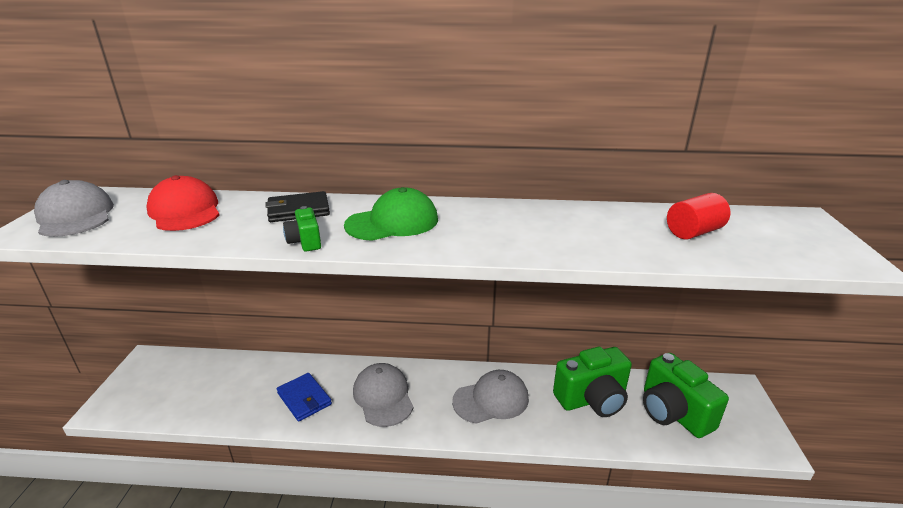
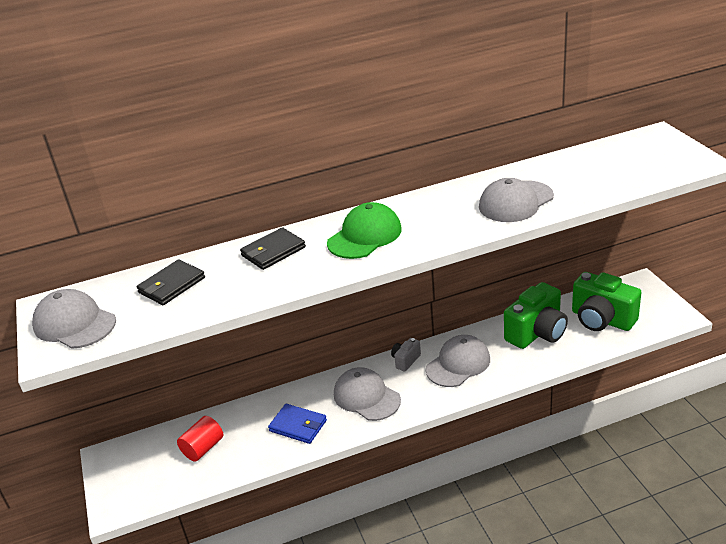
camera: 20 degrees left, 5 degrees up
(185, 211) = (172, 285): red cap -> black wallet
(305, 242) = (314, 275): green camera -> none
(444, 375) = (405, 360): none -> grey camera
(579, 237) = (515, 202): none -> grey cap
(693, 232) = (591, 172): red cylinder -> red cylinder (203, 448)

